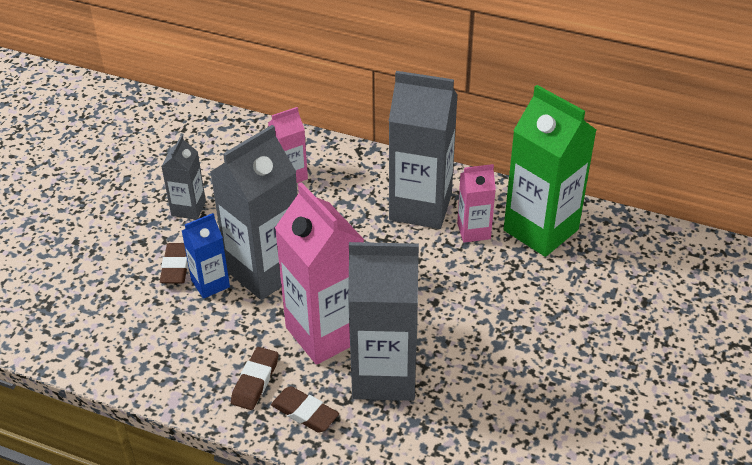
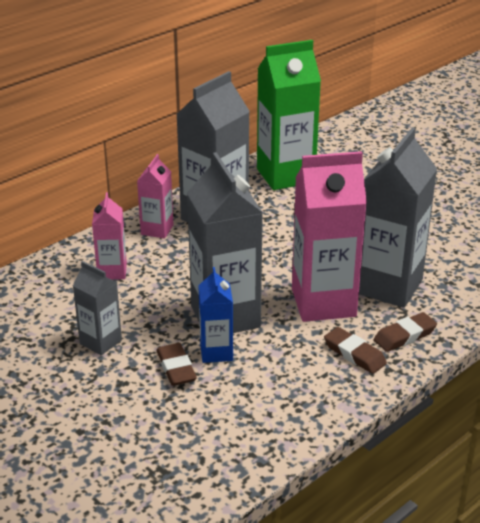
camera: 65 degrees left, 10 degrees down
(176, 266) = (176, 368): brown eraser -> brown eraser turned 45 degrees clockwise
(473, 231) = (263, 203): pink carton -> pink carton (157, 230)

